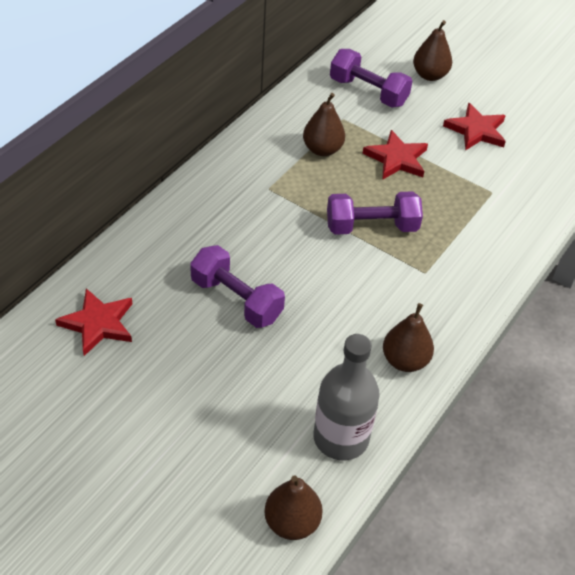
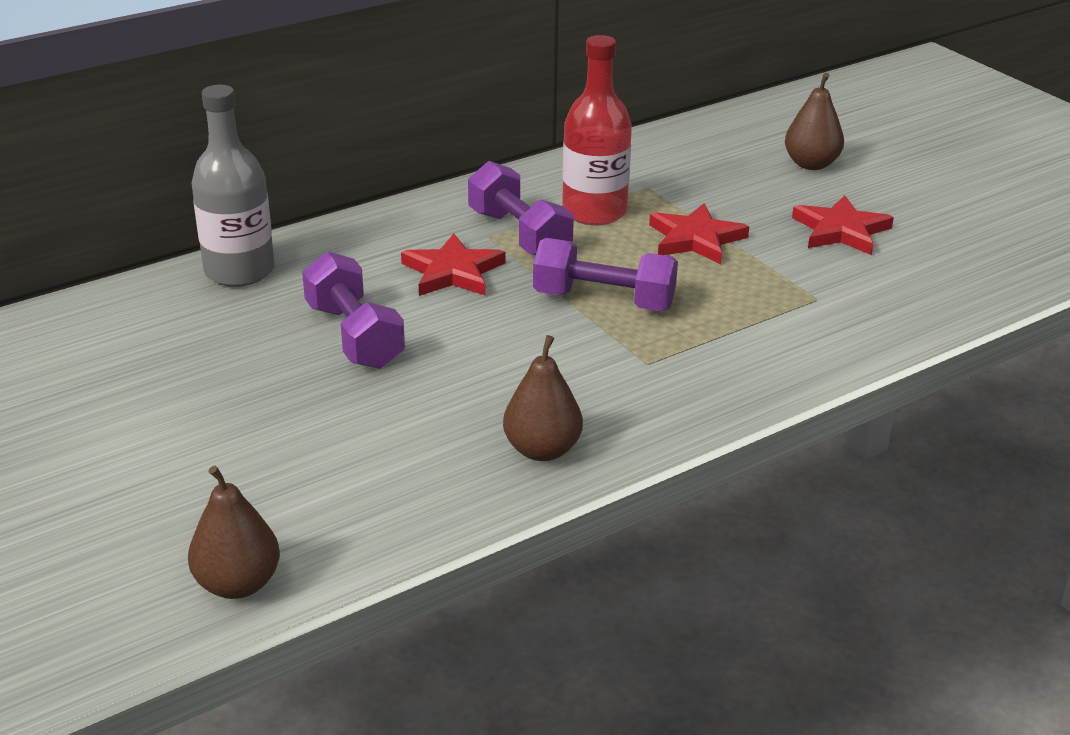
camera: 25 degrees right, 15 degrees down
(98, 324) = (157, 322): red star -> red star (453, 272)
(322, 149) = (594, 212): brown pear -> red bottle
(341, 438) = (382, 511): grey bottle -> grey bottle (239, 271)
(368, 92) = (706, 167): purple dumbbell -> purple dumbbell (519, 235)

